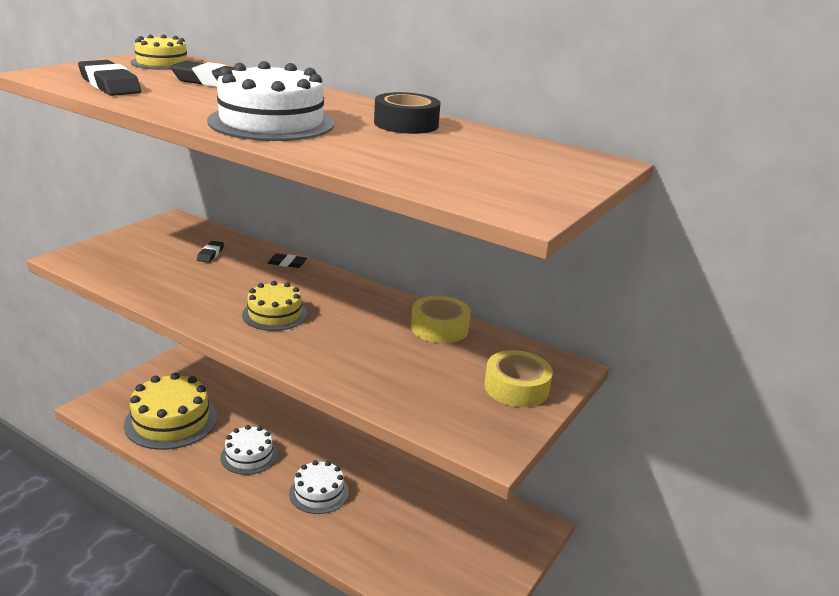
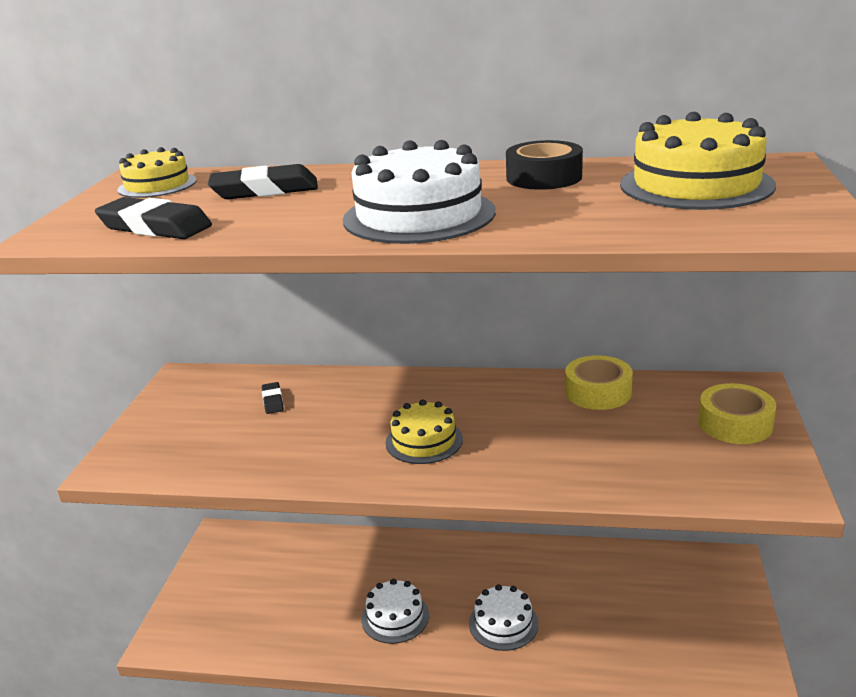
camera: 20 degrees left, 0 degrees up
(171, 421) = (272, 617): yellow cake -> yellow cake (696, 185)
(287, 263) = (368, 381): black eraser -> none

